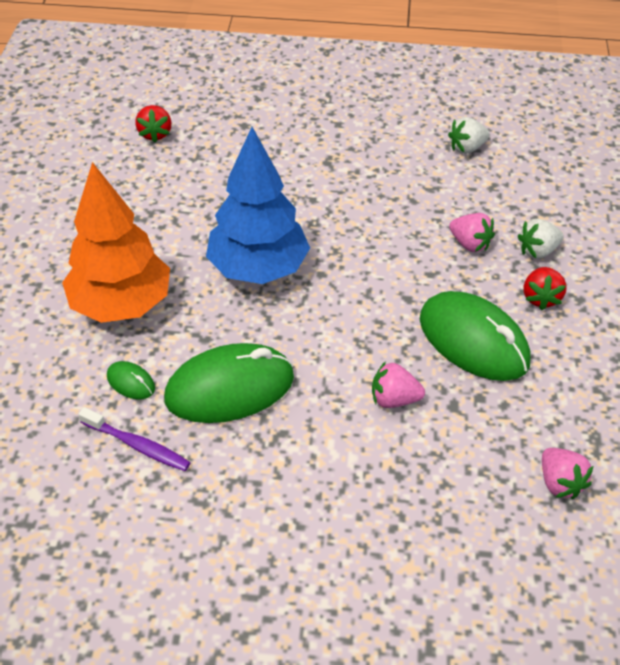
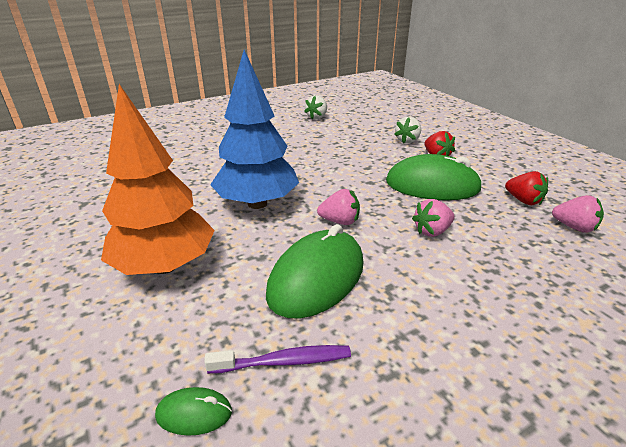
camera: 35 degrees left, 15 degrees down
(131, 382) = (227, 315): green mouse -> green mouse (194, 413)
(155, 134) = (103, 165): red strawberry -> red strawberry (523, 201)
(470, 244) = (370, 149): pink strawberry -> pink strawberry (340, 221)

